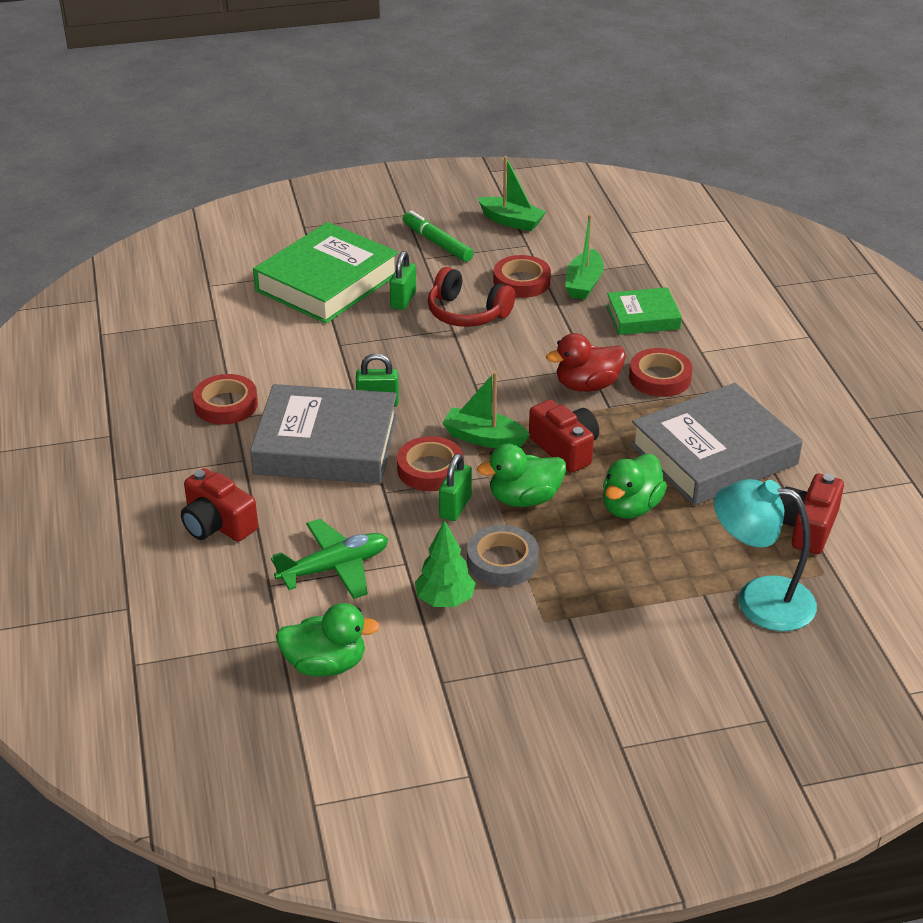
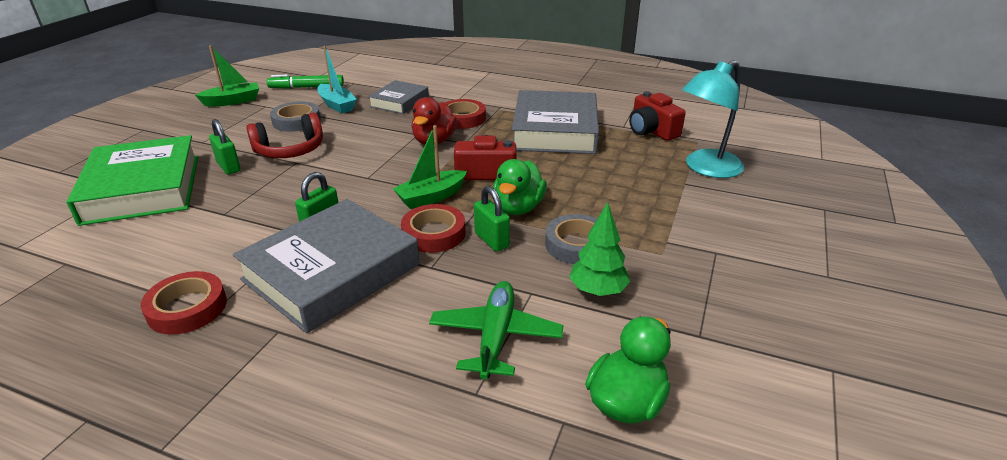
camera: 55 degrees left, 5 degrees down
(217, 524) = (344, 392): red camera -> none
(437, 243) = (198, 131): green marker -> green marker (306, 87)
(521, 282) = (296, 121): red tape -> grey tape
(584, 284) = (337, 105): green boat -> turquoise boat
(630, 507) = (573, 174): green duck -> none
(643, 317) = (399, 102): green book -> grey book

